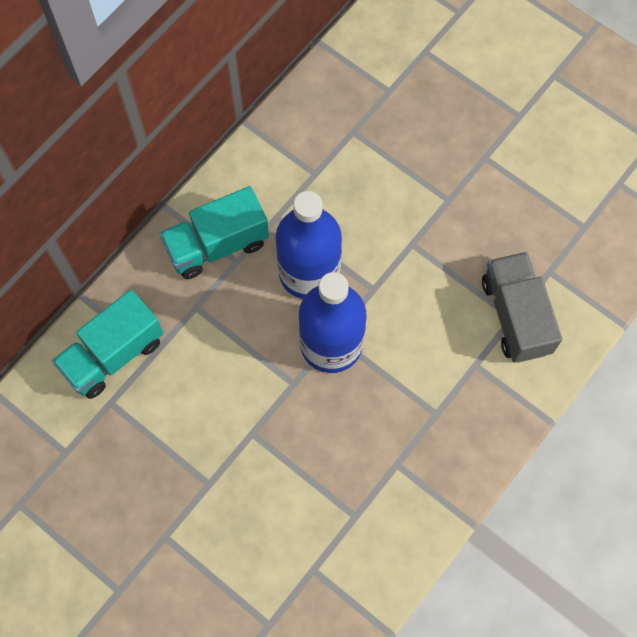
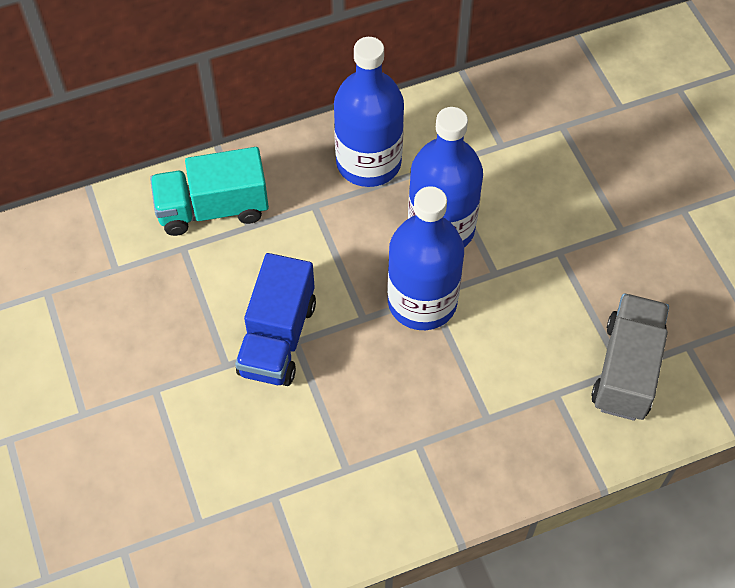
camera: 30 degrees right, 10 degrees down
(217, 245) = (368, 162): turquoise truck -> blue bottle
(236, 438) = (277, 338): none -> blue truck

